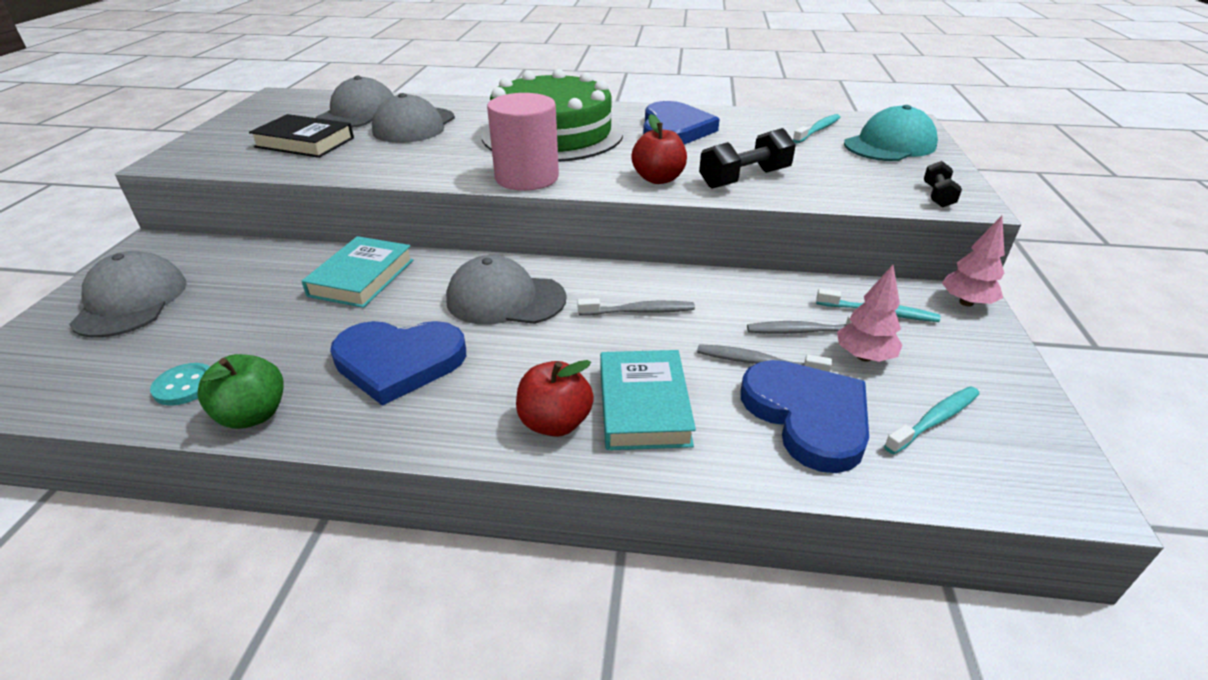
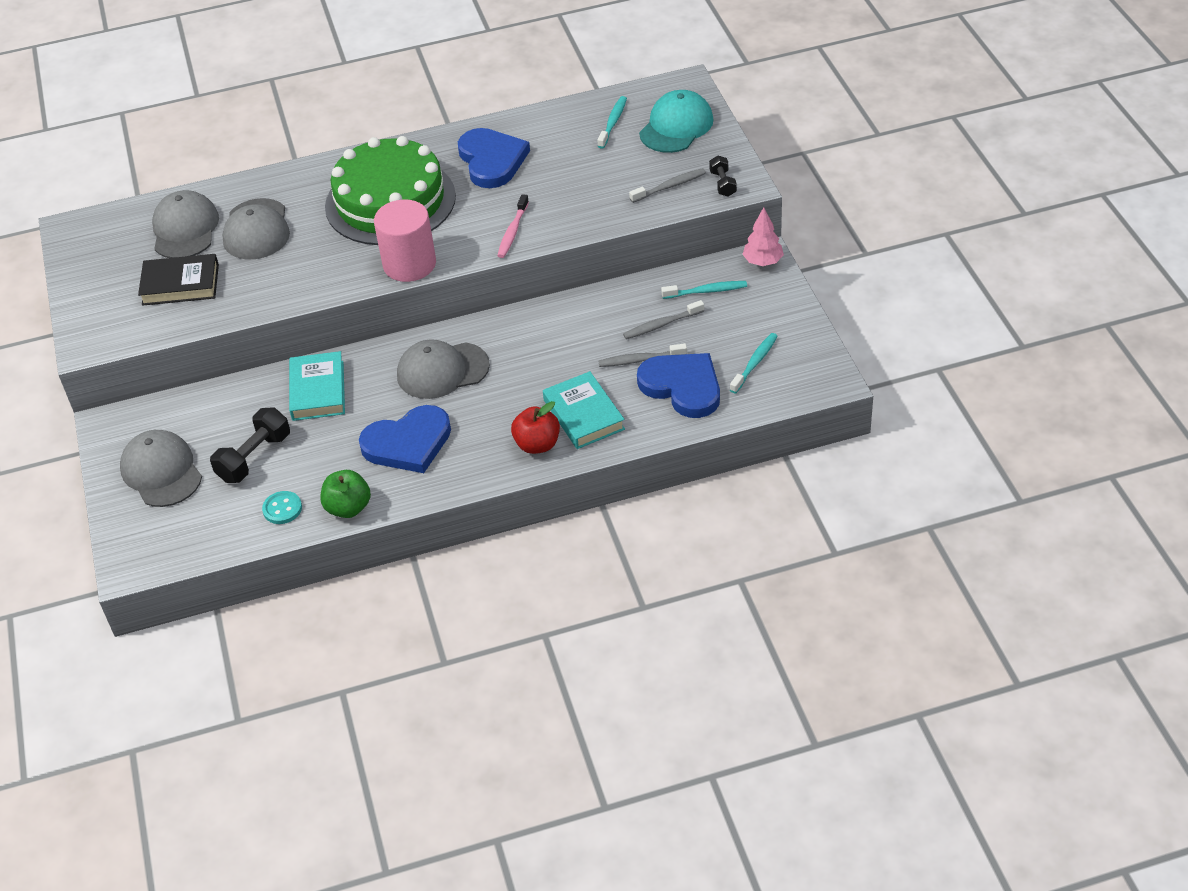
camera: 20 degrees left, 10 degrees up
(639, 311) = (544, 347): grey toothbrush -> grey toothbrush (669, 186)
(658, 179) = (512, 231): red apple -> pink toothbrush
(744, 178) = (578, 209): black dumbbell -> black dumbbell (254, 457)
(864, 357) = (705, 332): pink tree -> none

